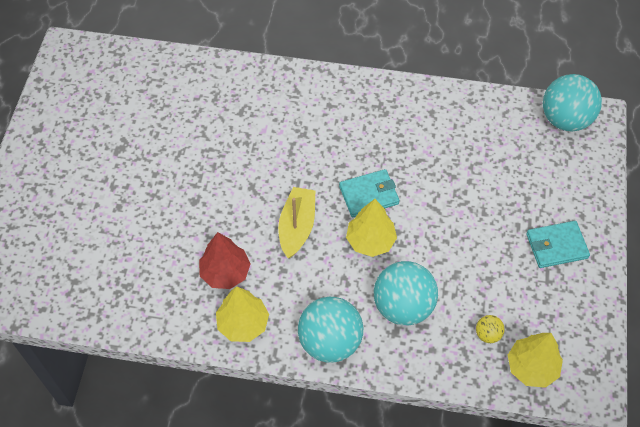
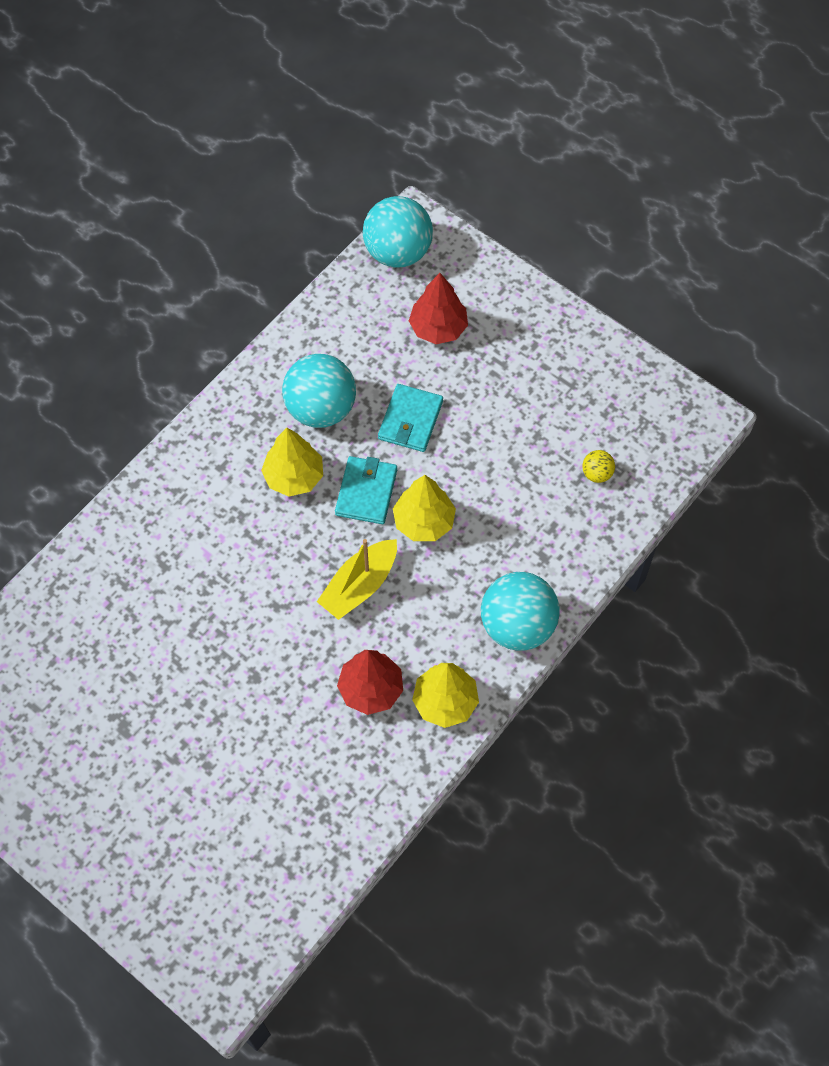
camera: 60 degrees left, 5 degrees up
(297, 227) = (359, 585): yellow boat -> yellow boat turned 90 degrees counterclockwise
(403, 306) = (519, 533): turquoise ball -> turquoise ball (321, 409)
(526, 173) = (438, 328): none -> red tree
(531, 367) = (654, 456): yellow tree -> yellow tree (294, 477)
(556, 246) = (539, 353): turquoise wallet -> turquoise wallet (410, 420)

